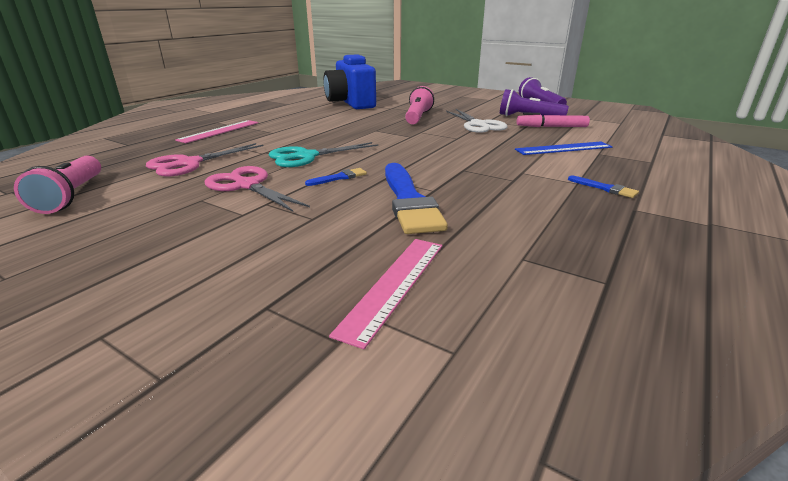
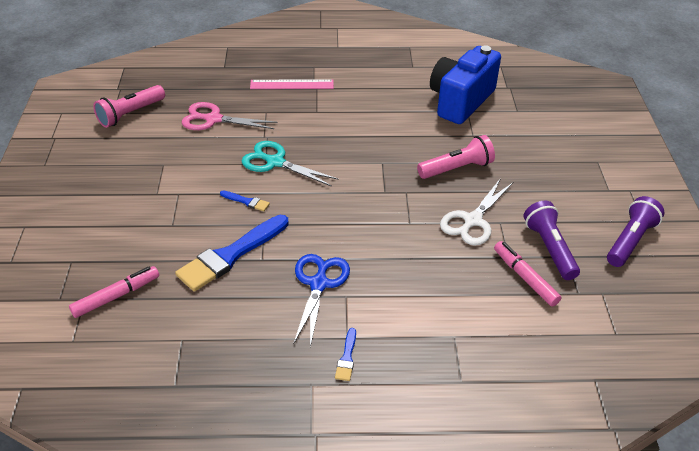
camera: 55 degrees right, 15 degrees up
(247, 186) = (198, 169): pink scissors -> none
(394, 285) = (116, 296): pink ruler -> pink marker
(496, 177) = (319, 284): none -> blue scissors
(563, 148) = (446, 306): blue ruler -> none

